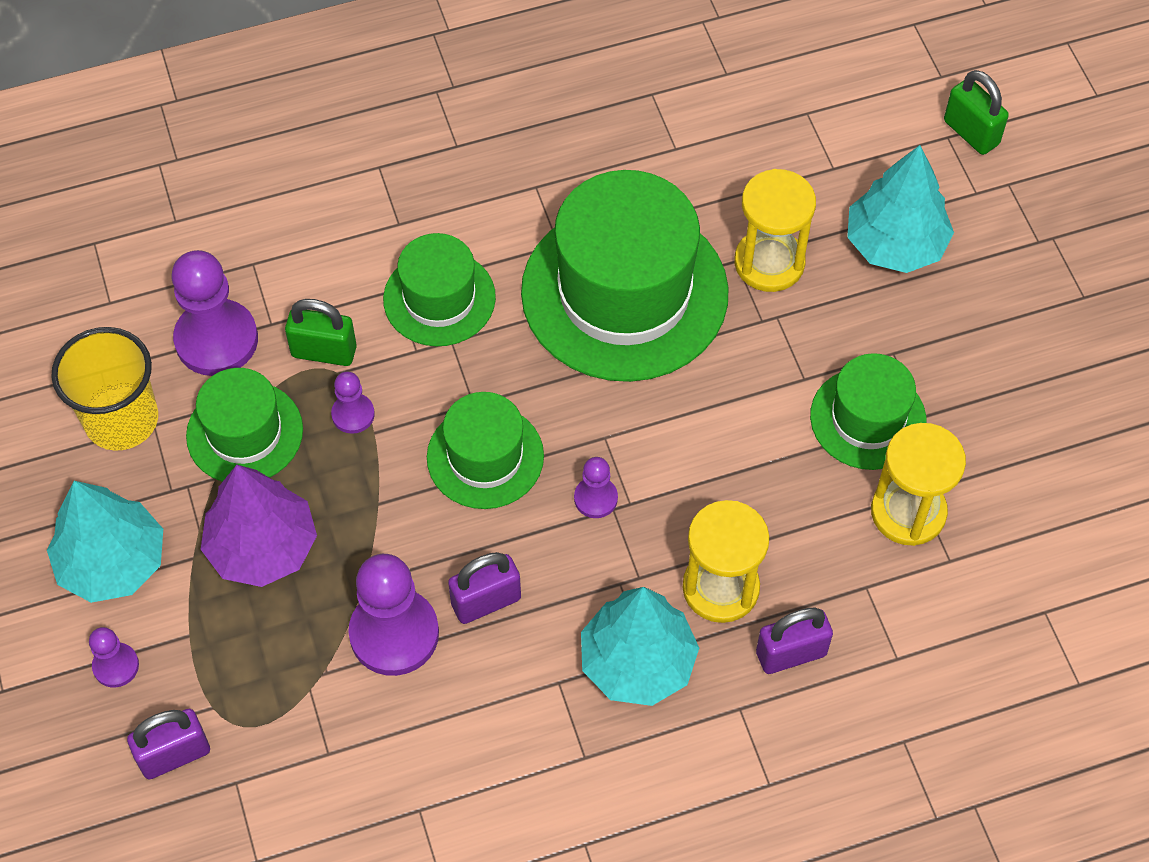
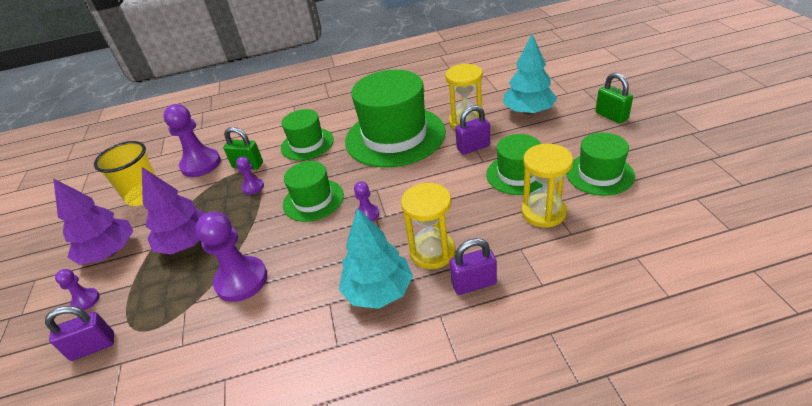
camera: 10 degrees right, 20 degrees down
(112, 562) = (109, 252): turquoise tree -> purple tree
(244, 433) = (199, 197): green hat -> green hat (599, 174)
(486, 601) = (297, 263): purple padlock -> purple padlock (473, 147)
(971, 132) = (562, 75): green padlock -> green padlock (611, 116)

